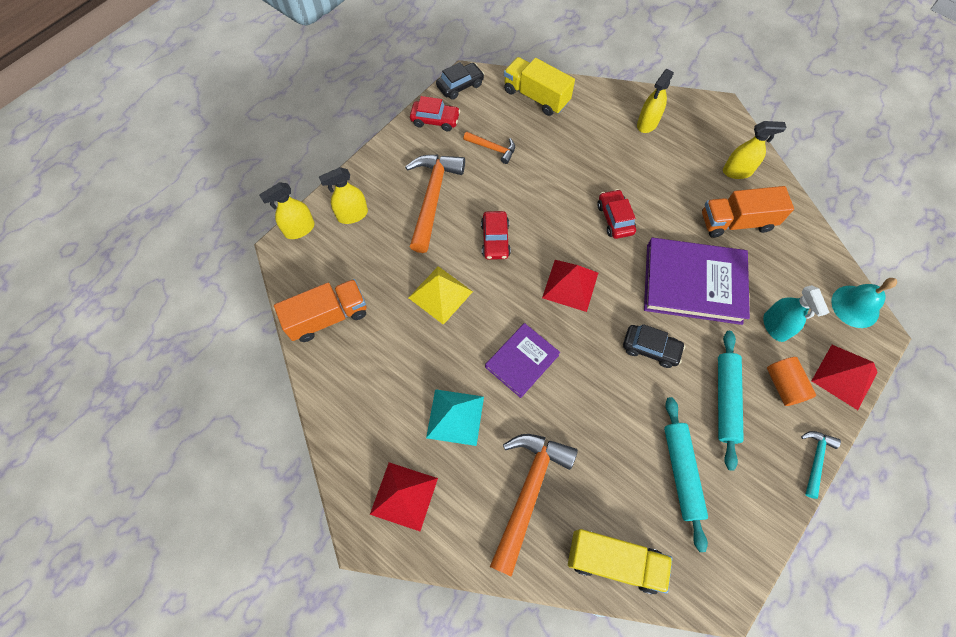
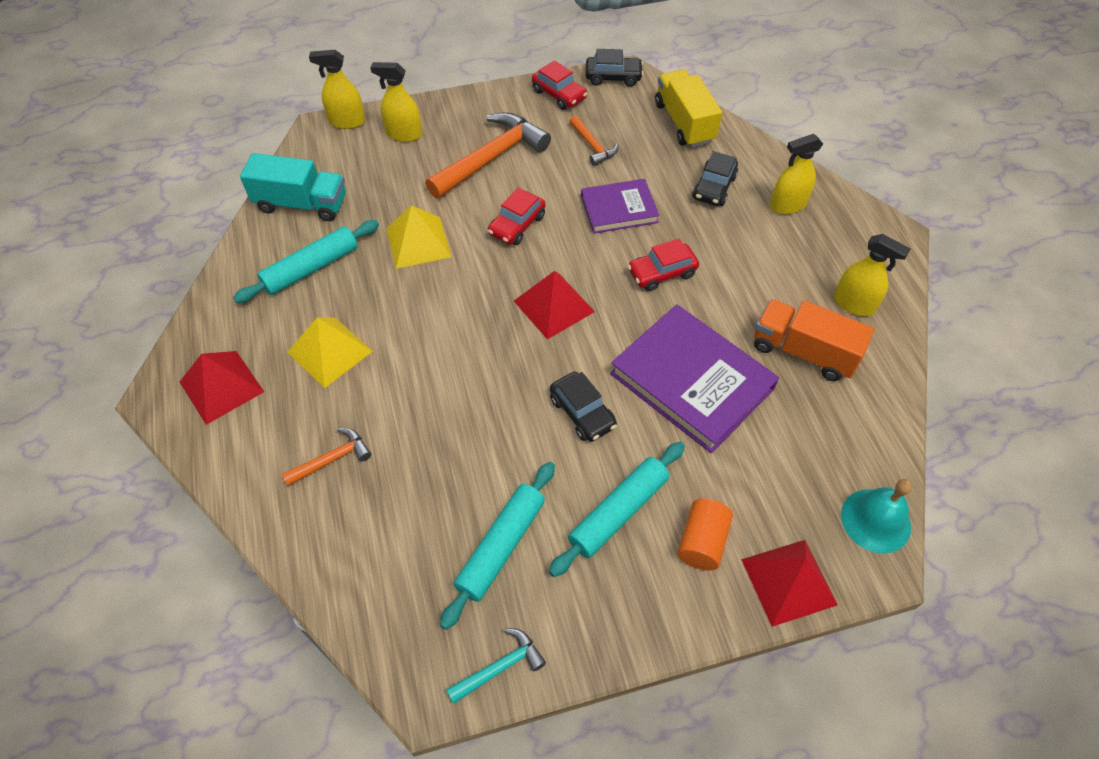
camera: 35 degrees right, 10 degrees down
(328, 317) = (301, 204): orange truck -> turquoise truck
(383, 363) = (311, 268): none -> turquoise rolling pin
(455, 417) = (330, 351): turquoise pyramid -> yellow pyramid
(522, 361) = (438, 343): purple book -> purple book (619, 209)
(528, 492) = (332, 459): orange hammer -> orange hammer, size x0.50
(594, 136) = (714, 187): none -> black car
(614, 561) = (352, 576): yellow truck -> none
(615, 218) = (662, 273): red car -> red car turned 135 degrees counterclockwise
(775, 326) = (749, 479): turquoise spray bottle -> none
(815, 460) = (667, 640): turquoise hammer -> turquoise hammer (500, 667)

